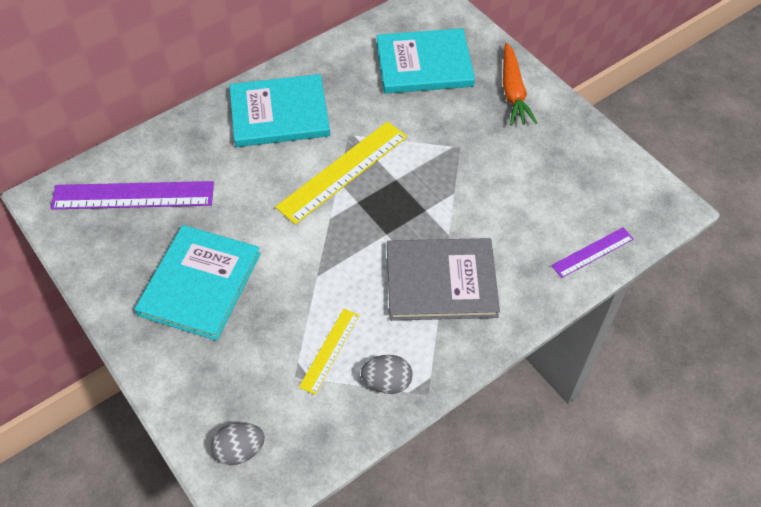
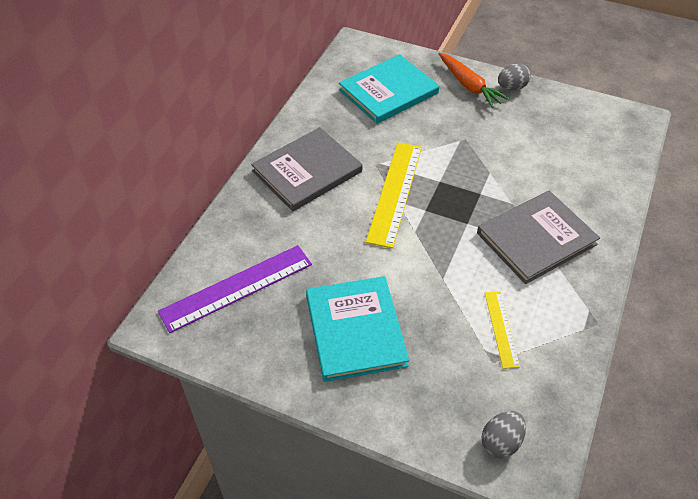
camera: 30 degrees left, 5 degrees down
(279, 113) = (307, 171): turquoise book -> grey book
(387, 382) = (563, 330): grey egg -> grey egg (511, 87)
(592, 252) = (617, 171): purple ruler -> none

